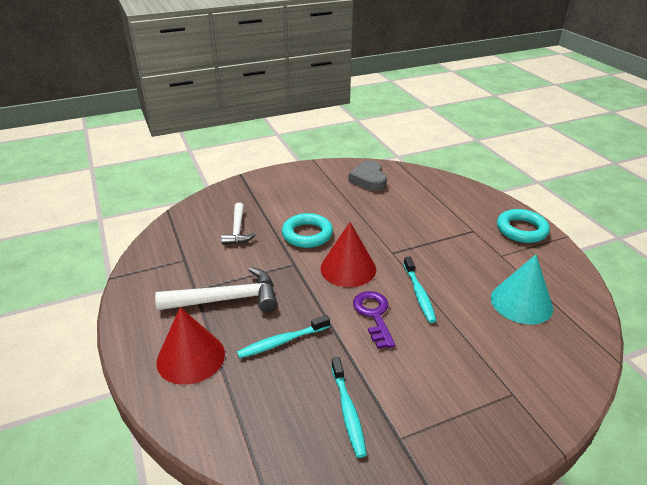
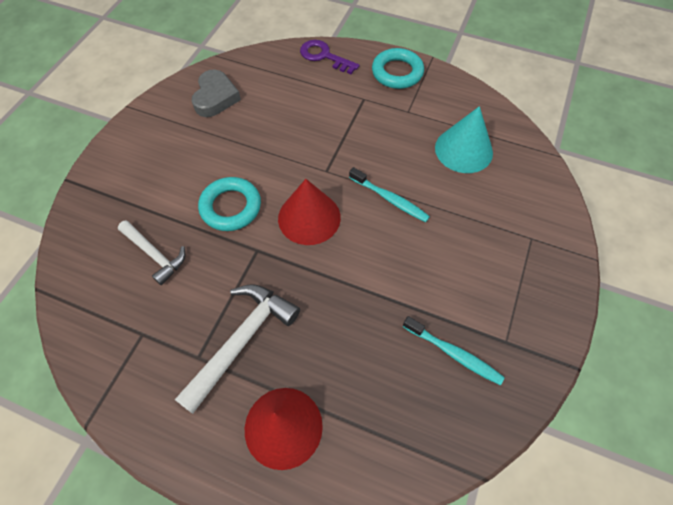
camera: 45 degrees left, 25 degrees up
(282, 341) = (340, 338): turquoise toothbrush -> none
(369, 180) = (215, 97): grey heart -> grey heart turned 120 degrees counterclockwise
(374, 315) = (379, 249): purple key -> purple key (324, 56)

